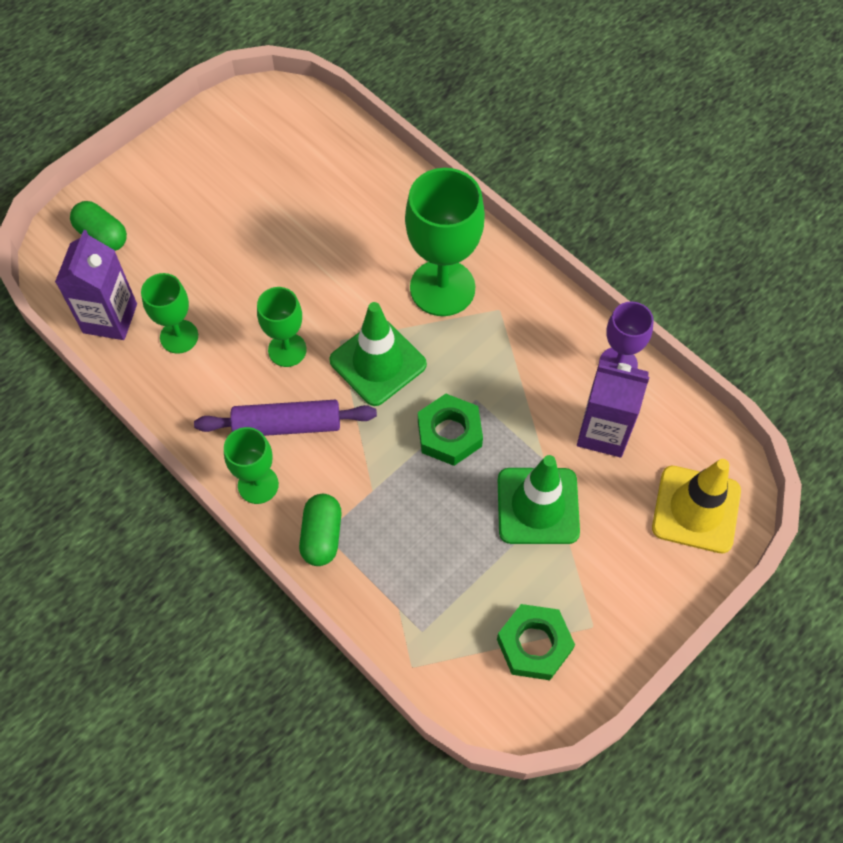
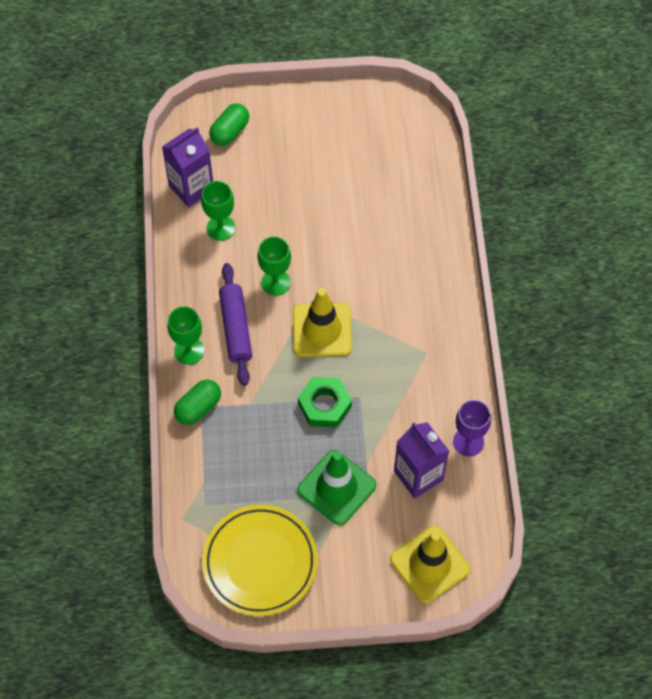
camera: 40 degrees right, 0 degrees up
(102, 236) = (230, 131): green capsule -> green capsule turned 45 degrees clockwise
(287, 425) = (235, 328): purple rolling pin -> purple rolling pin turned 45 degrees clockwise
(378, 362) = (322, 330): green traffic cone -> yellow traffic cone
(442, 288) = (404, 312): green goblet -> none
(534, 645) = (260, 562): green nut -> yellow plate

